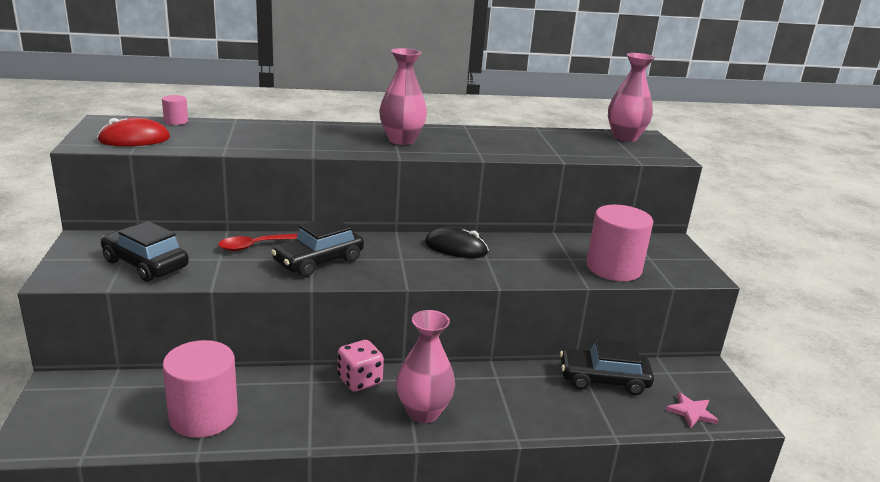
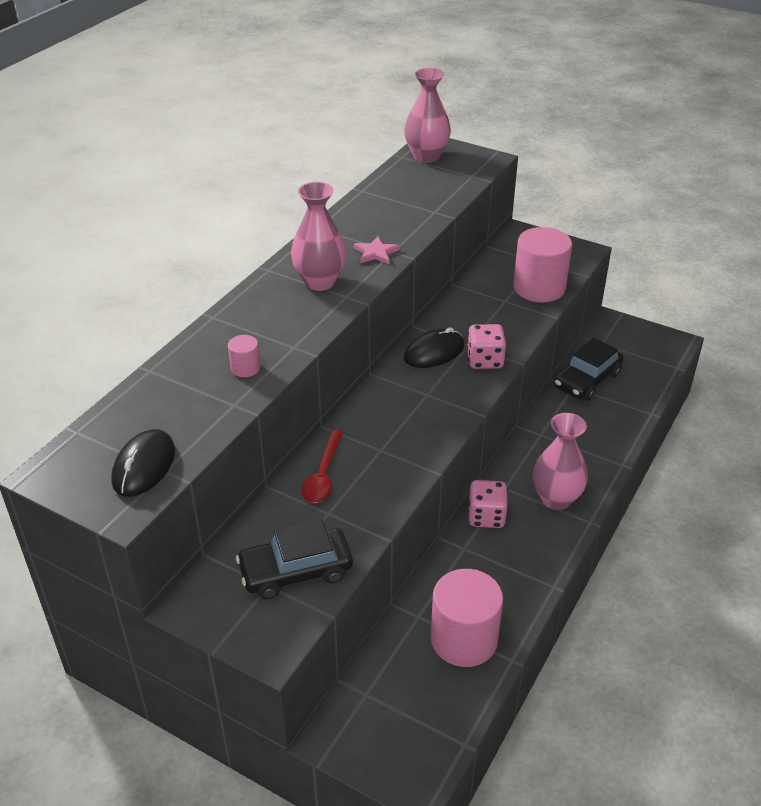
camera: 50 degrees left, 15 degrees up
(134, 139) = (144, 466): red mouse -> black mouse
(176, 121) = (108, 416): pink cylinder -> pink cylinder (245, 368)
(318, 261) = (390, 448): black car -> none
(477, 270) = (485, 360): none -> pink dice
(691, 412) = (653, 361): pink star -> pink star (376, 252)

